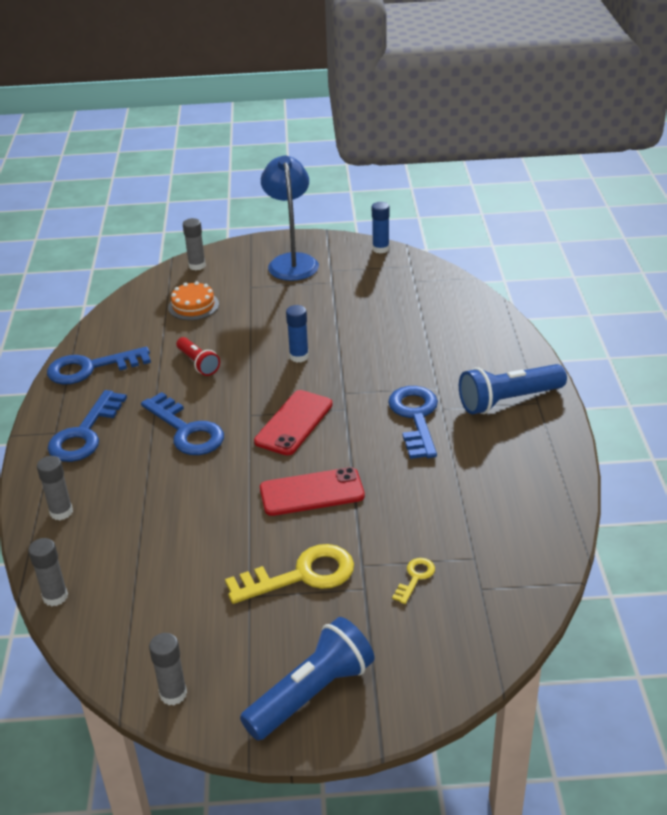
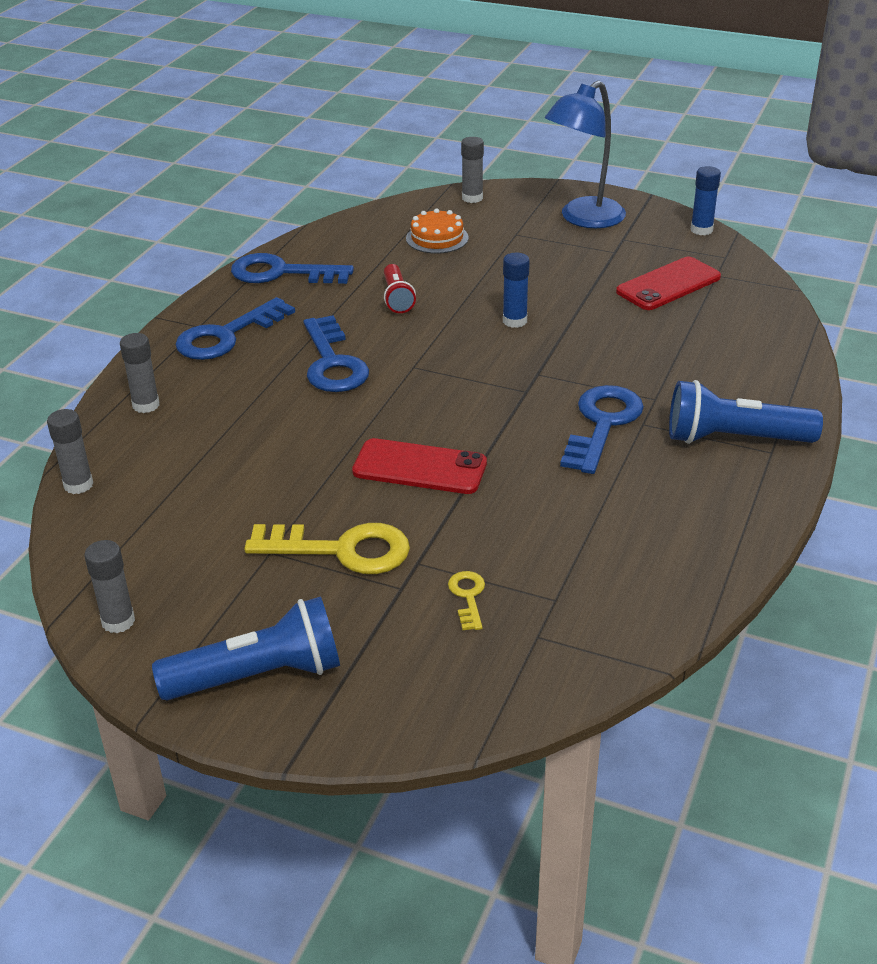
camera: 25 degrees right, 0 degrees up
(292, 261) = (583, 219): blue lamp -> blue lamp turned 150 degrees counterclockwise
(294, 423) = (455, 389): red phone -> red phone (668, 284)
(415, 578) = (468, 597): yellow key -> yellow key turned 60 degrees counterclockwise

